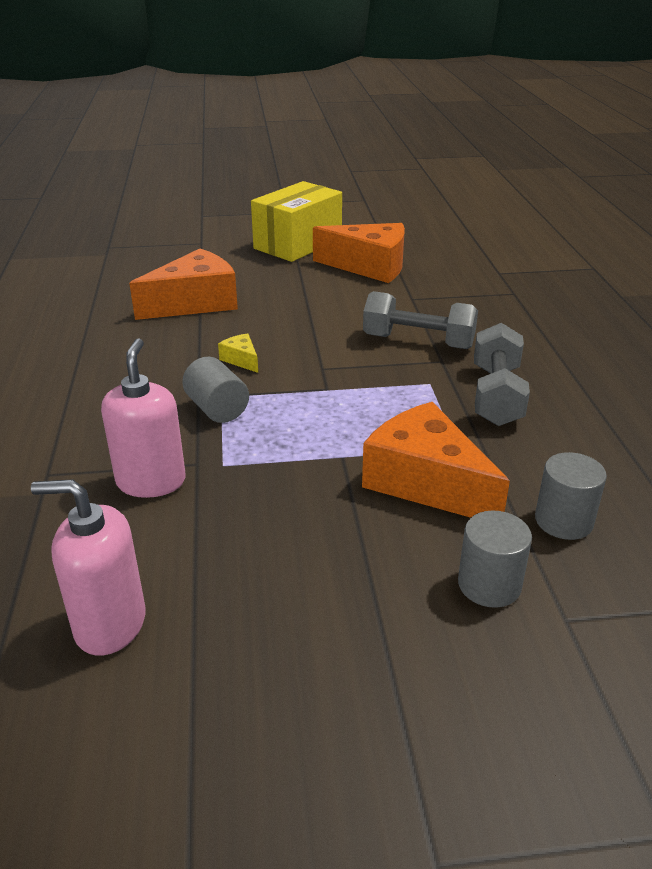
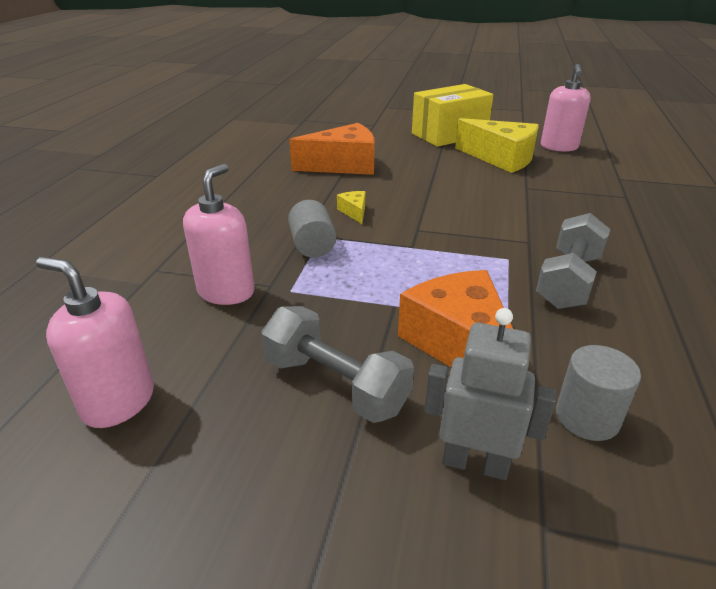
camera: 20 degrees right, 0 degrees up
(369, 266) = (501, 158): orange cheese -> yellow cheese
(418, 342) = (514, 222): grey dumbbell -> grey dumbbell (335, 384)
(424, 243) = (559, 147): none -> pink soap dispenser
(489, 584) = (475, 463): grey cylinder -> grey robot

